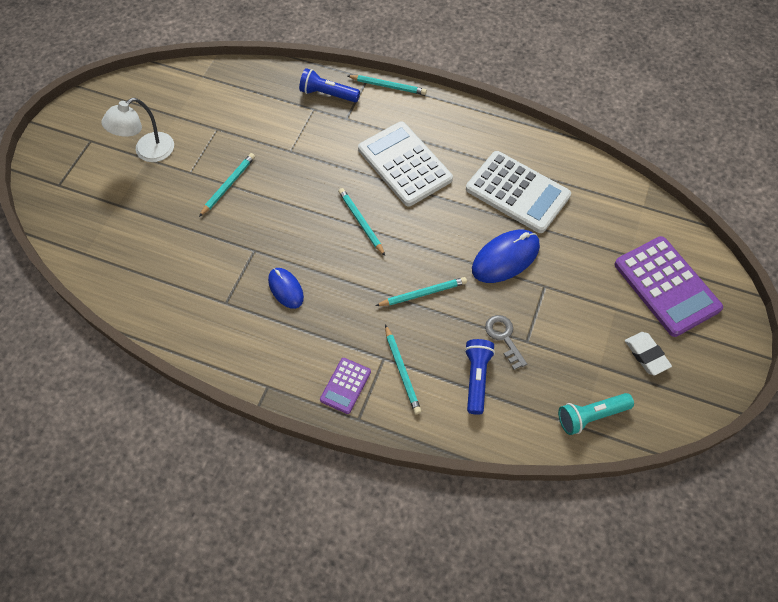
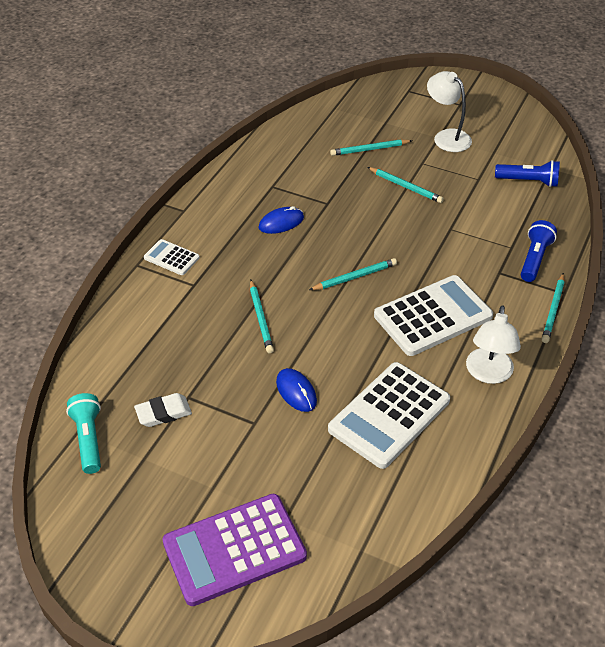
camera: 95 degrees right, 15 degrees down
(345, 386) = (171, 258): purple calculator -> white calculator
(402, 371) = (177, 296): turquoise pencil -> turquoise pencil (369, 149)
(463, 129) = (488, 374): none -> white lamp
(476, 378) = (155, 350): blue flashlight -> blue flashlight (528, 181)
(504, 337) = (196, 378): grey key -> none
(505, 258) = (296, 391): blue mouse -> blue mouse, size x0.62
(646, 355) = (146, 506): white eraser -> white eraser (163, 413)

